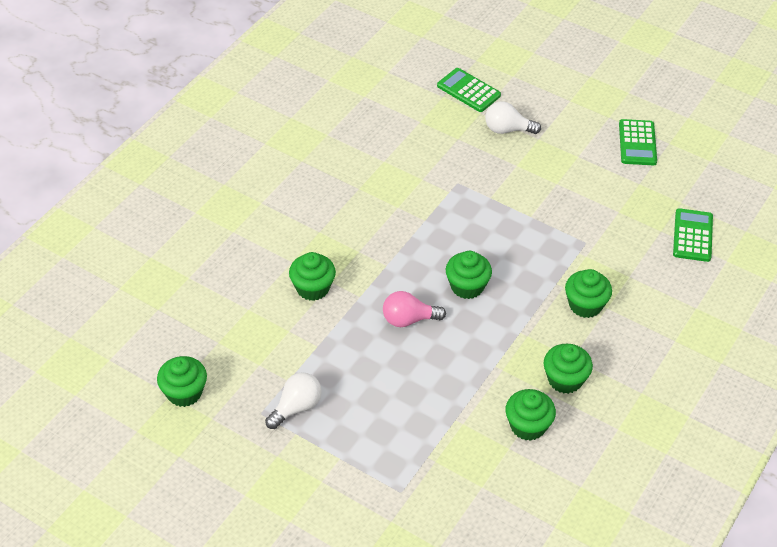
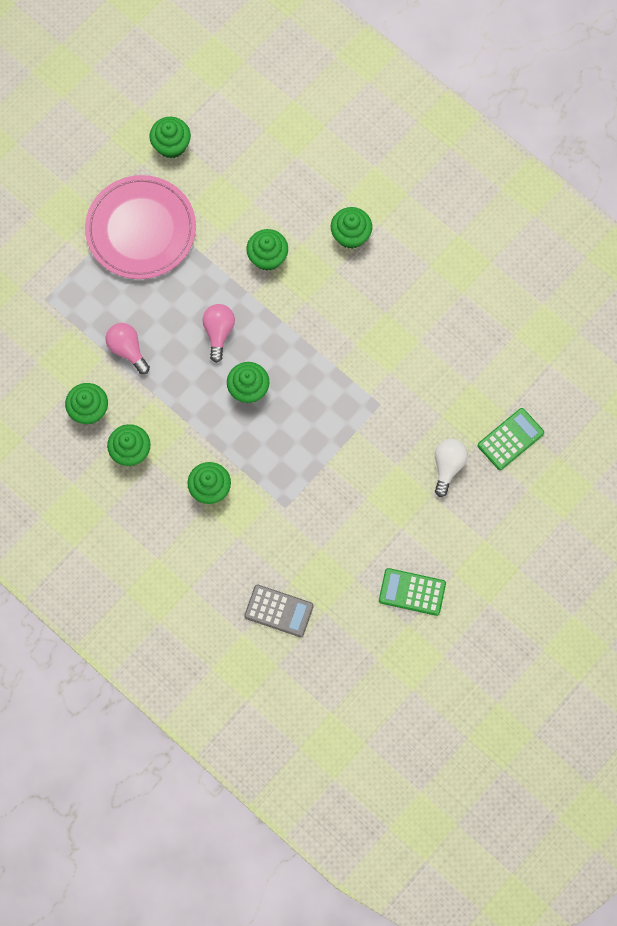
camera: 100 degrees right, 25 degrees up
(277, 223) = (350, 235): none -> green cupcake
(296, 407) = (141, 229): white light bulb -> pink plate
(447, 399) = (127, 349): none -> pink light bulb
(692, 235) = (279, 611): green calculator -> grey calculator

